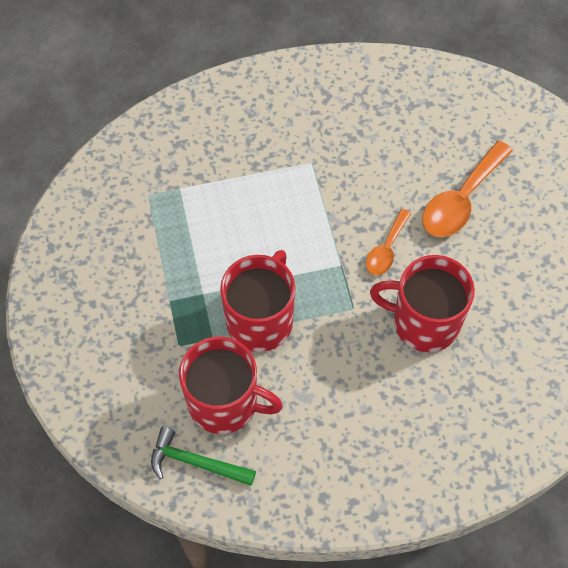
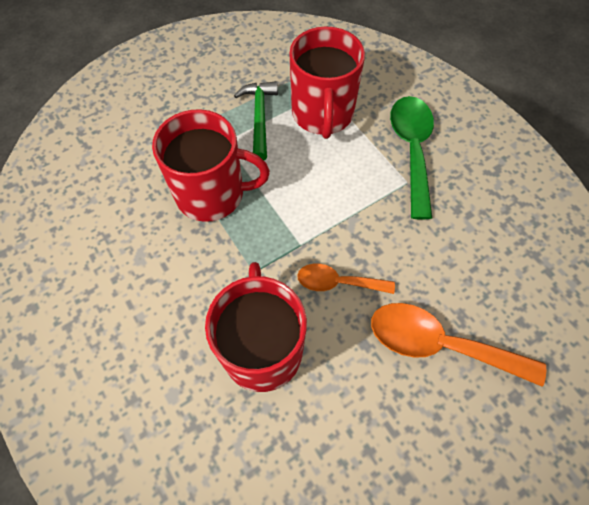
camera: 70 degrees right, 0 degrees up
(196, 462) = (52, 189): green hammer -> green hammer (259, 118)
(225, 403) = (116, 192): red mug -> red mug (322, 114)
(279, 145) = (412, 150): none -> green spoon

